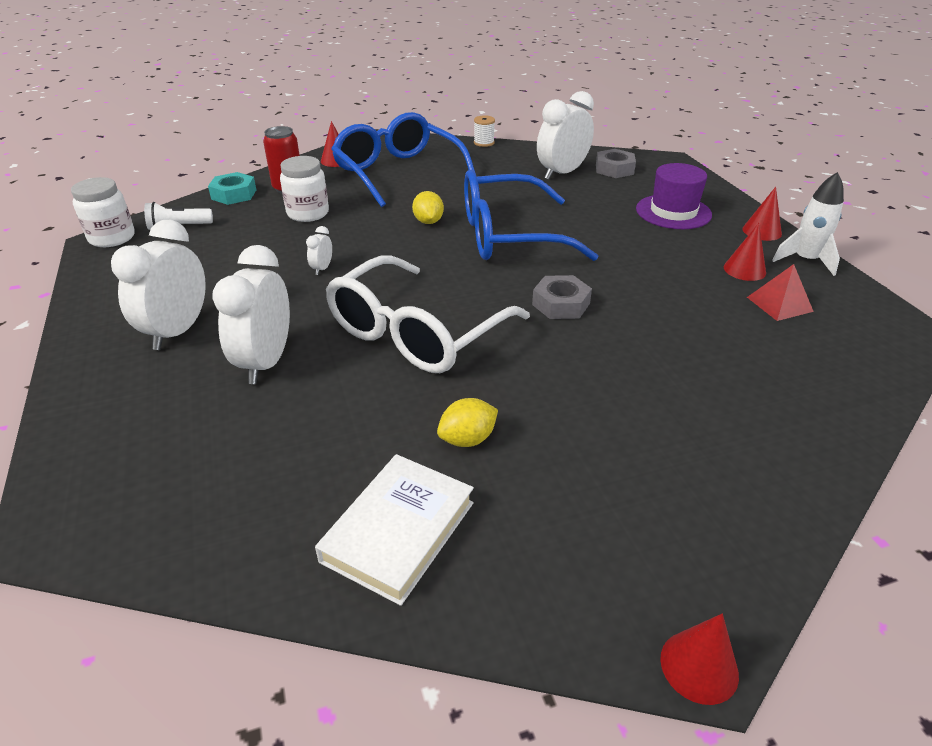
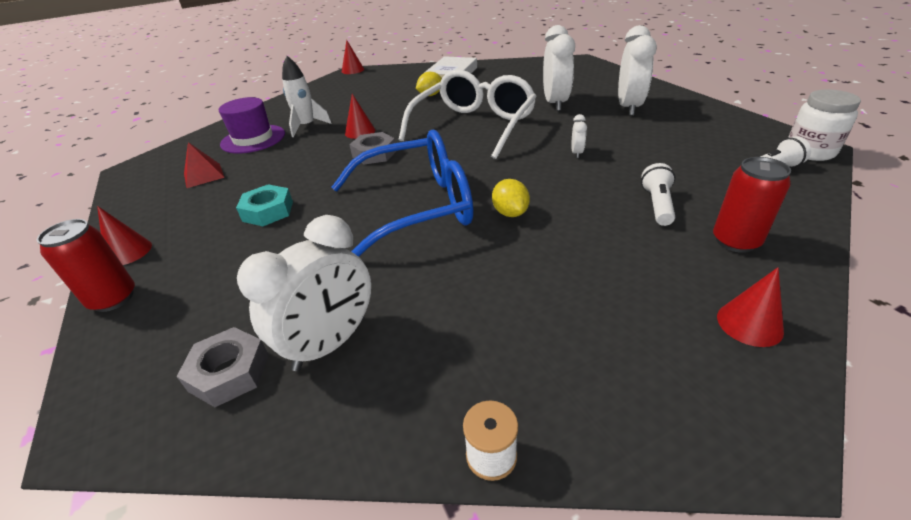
camera: 175 degrees right, 0 degrees up
(234, 194) = (790, 220): turquoise nut -> turquoise nut (268, 211)
(308, 213) = (657, 205): white jar -> white flashlight
(398, 173) = (609, 302): blue glasses -> none
(673, 212) = (207, 270): purple hat -> purple hat (253, 139)
(729, 203) = (113, 299): none -> red can
(744, 270) = (200, 201): red cone -> red cone (360, 132)
(805, 260) = (129, 218): white rocket -> white rocket (307, 126)

